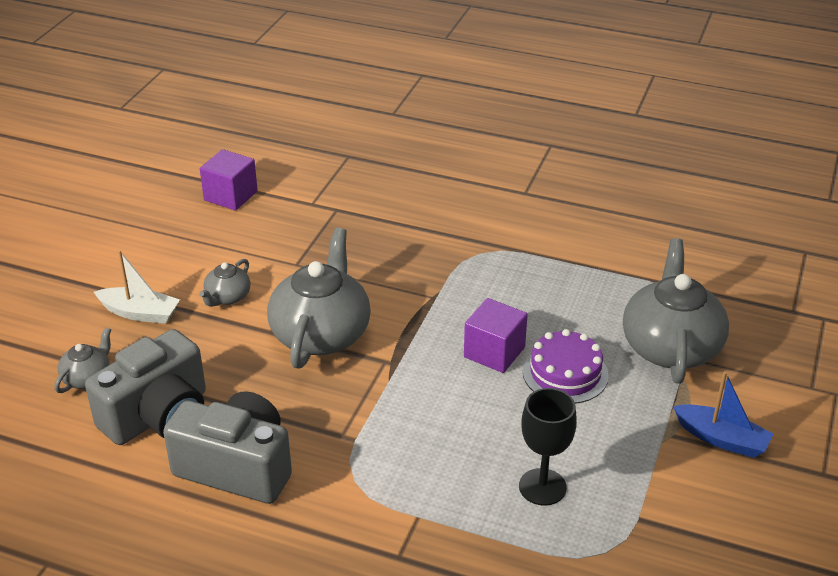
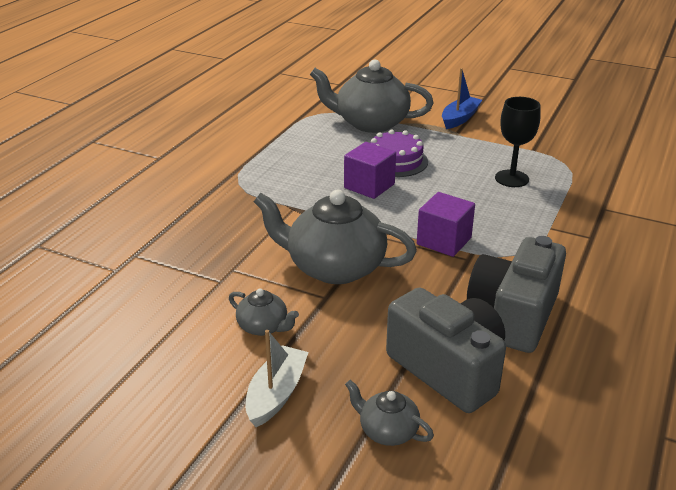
camera: 85 degrees left, 5 degrees down
(230, 196) = (67, 328): purple cube -> purple cube (444, 241)

